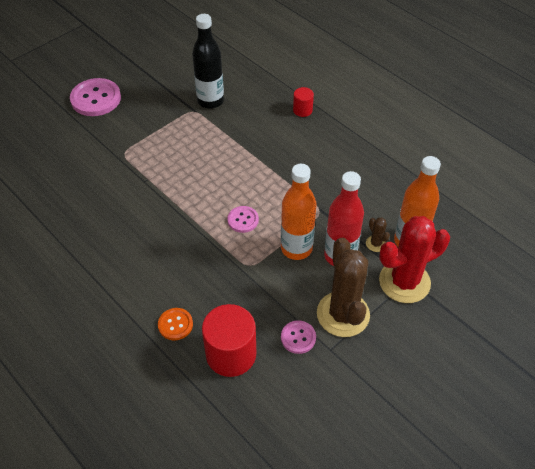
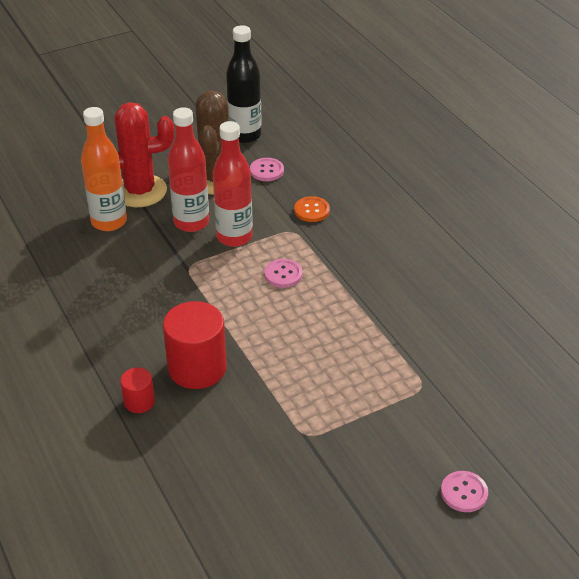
camera: 165 degrees left, 10 degrees down
(96, 99) = (464, 492): pink button -> pink button, size x0.54
(175, 324) = (381, 198): orange button -> orange button (312, 210)
(210, 101) = (274, 448): black bottle -> black bottle (245, 135)
(231, 354) = (333, 170): red cylinder -> red cylinder (197, 368)
(296, 248) = (234, 237): orange bottle -> red bottle
(376, 243) = (146, 226): brown cactus -> none

